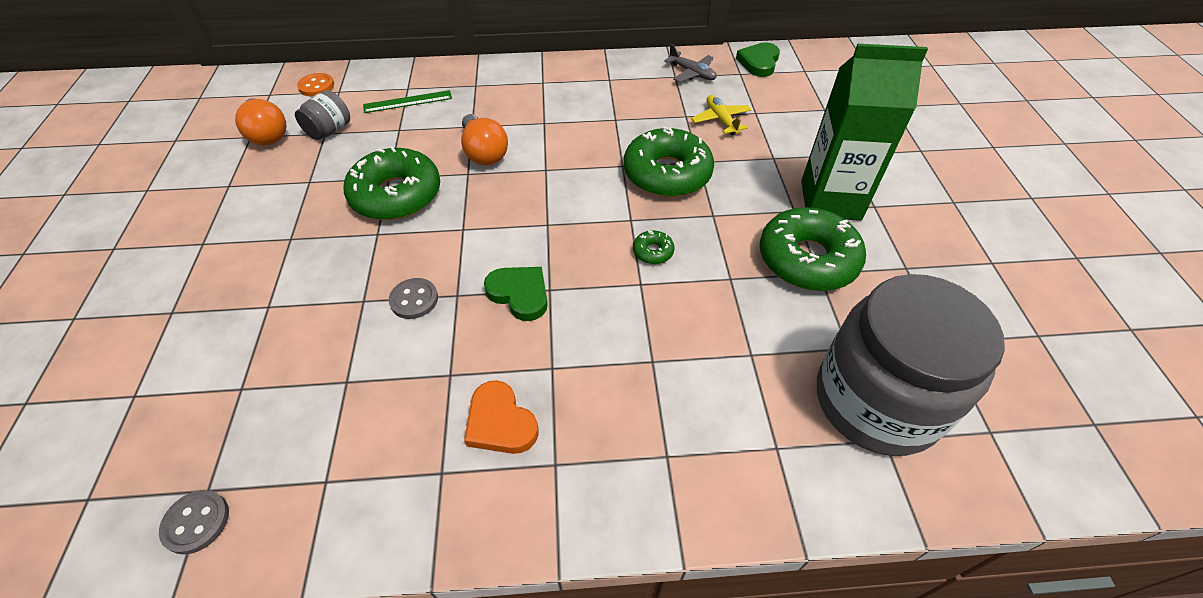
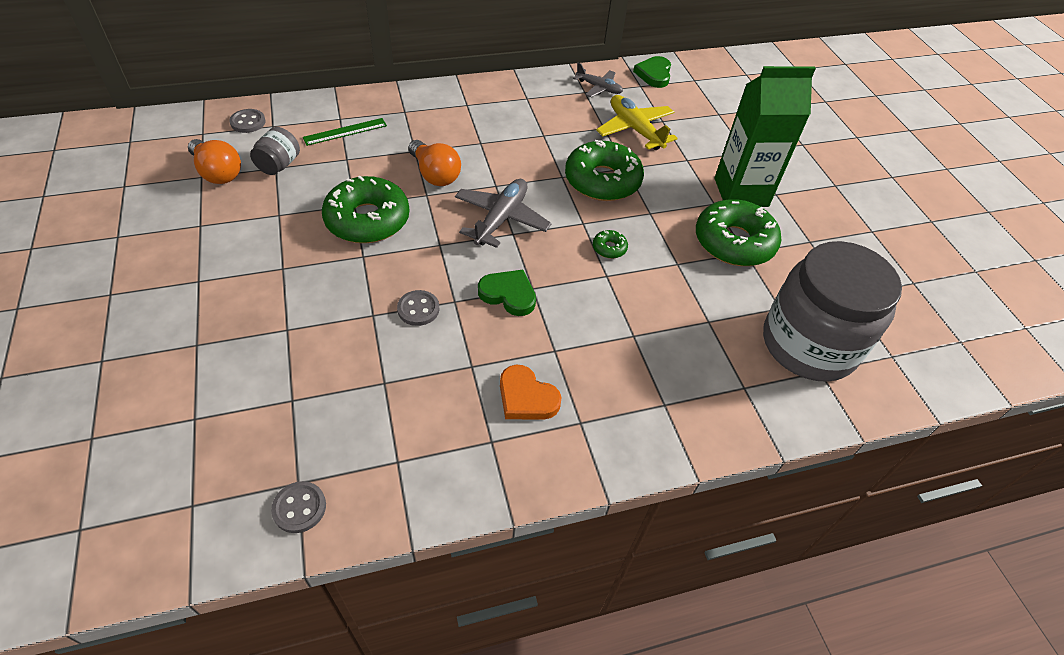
camera: 15 degrees left, 0 degrees up
(316, 86) = (248, 122): orange button -> grey button
(539, 207) = (501, 219): none -> grey plane
(721, 120) = (635, 129): yellow plane -> yellow plane, size x1.59

